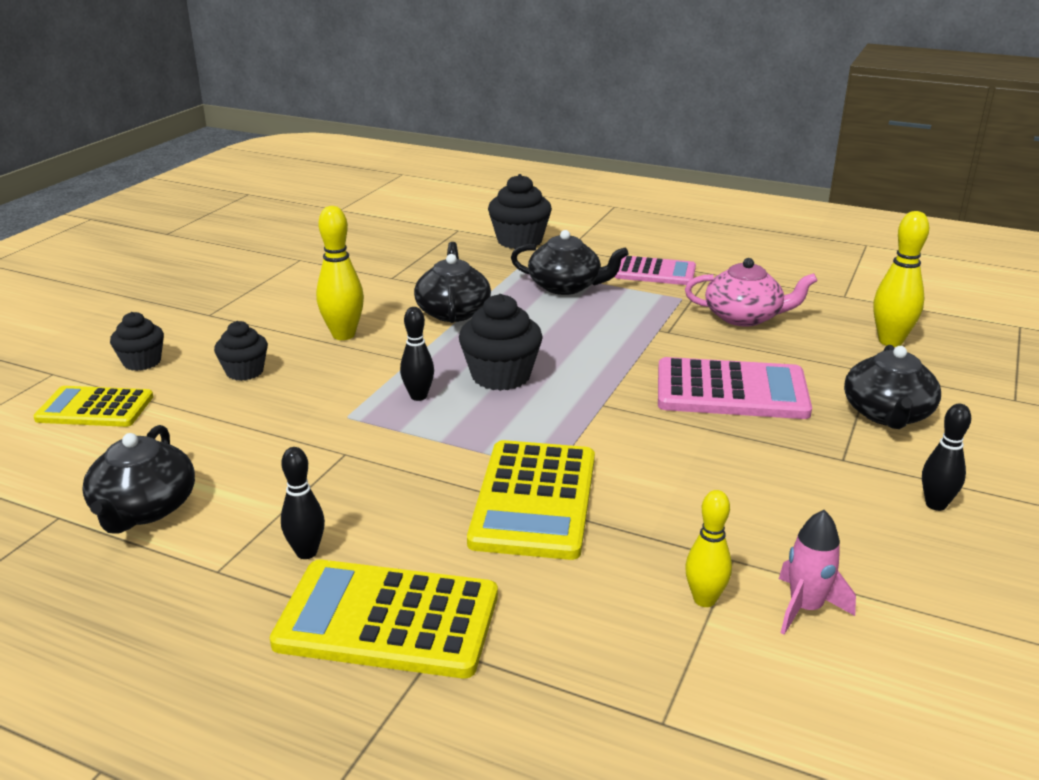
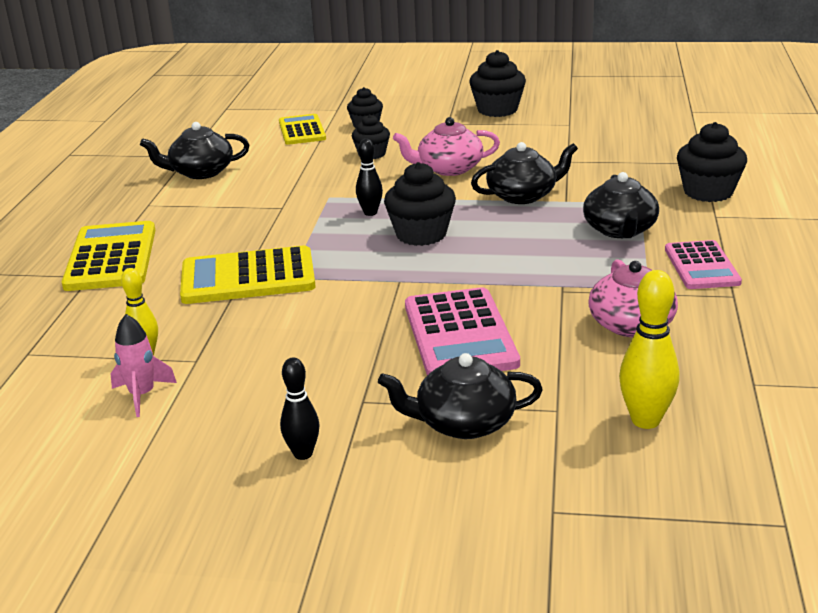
camera: 75 degrees right, 0 degrees up
(209, 283) = (497, 110): none -> black cupcake
(306, 552) = (170, 222): black bowling pin -> none
(343, 335) = (449, 168): yellow bowling pin -> pink teapot

